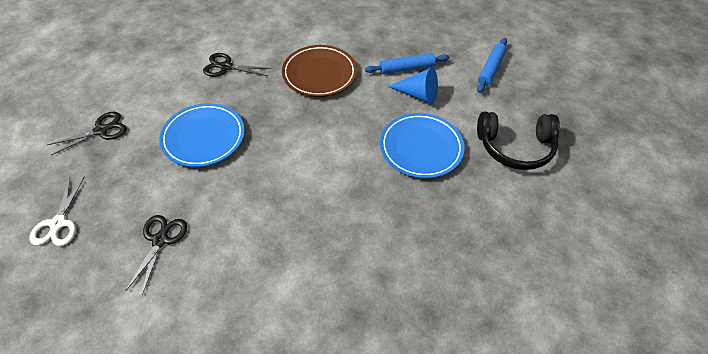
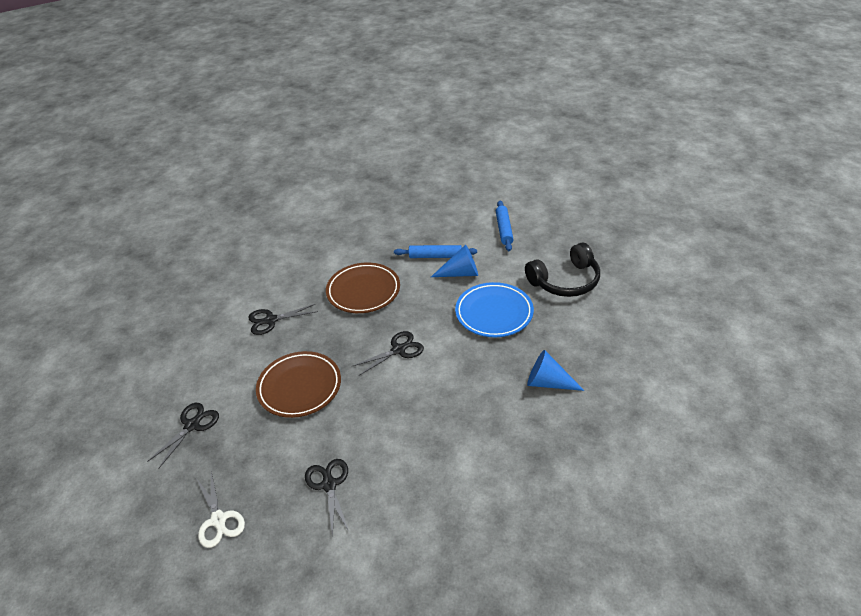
camera: 25 degrees left, 10 degrees down
(203, 138) = (299, 387): blue plate -> brown plate
(308, 143) = (398, 350): none -> black scissors
(406, 68) = (435, 256): blue rolling pin -> blue rolling pin turned 45 degrees clockwise
(422, 244) = (548, 382): none -> blue cone

